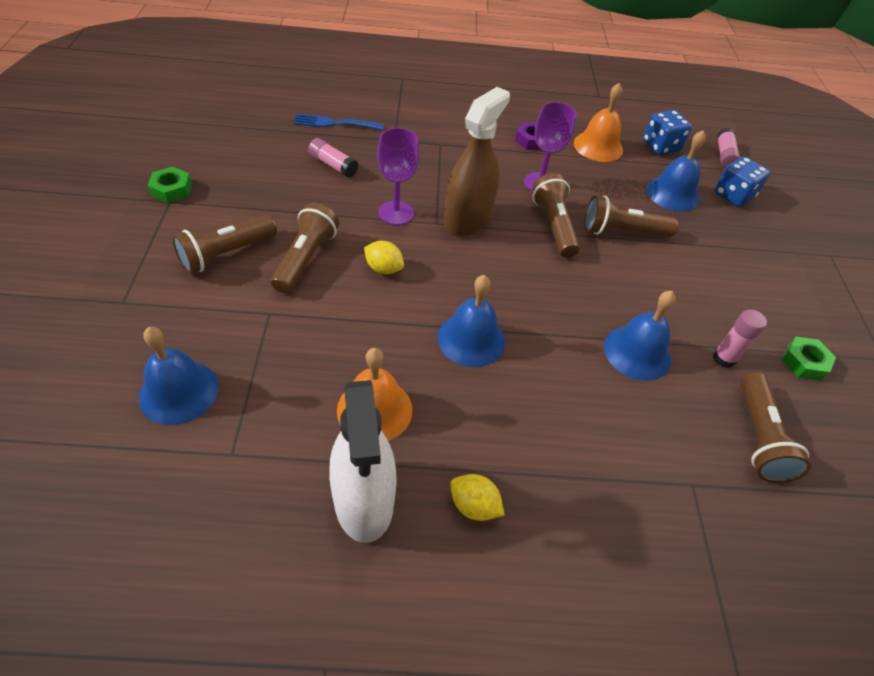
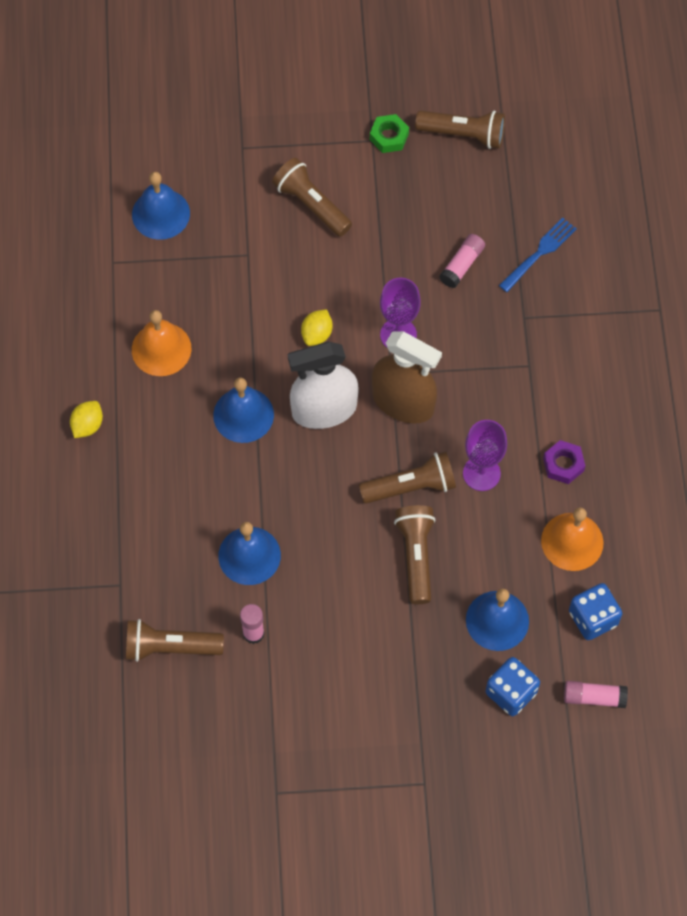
camera: 90 degrees right, 15 degrees up
(306, 258) = (317, 268): brown flashlight -> brown flashlight (464, 135)
(335, 123) = (539, 254): blue fork -> blue fork turned 45 degrees clockwise
(364, 499) = (85, 353): white spray bottle -> white spray bottle (324, 410)
(804, 362) = (260, 709): green nut -> none

